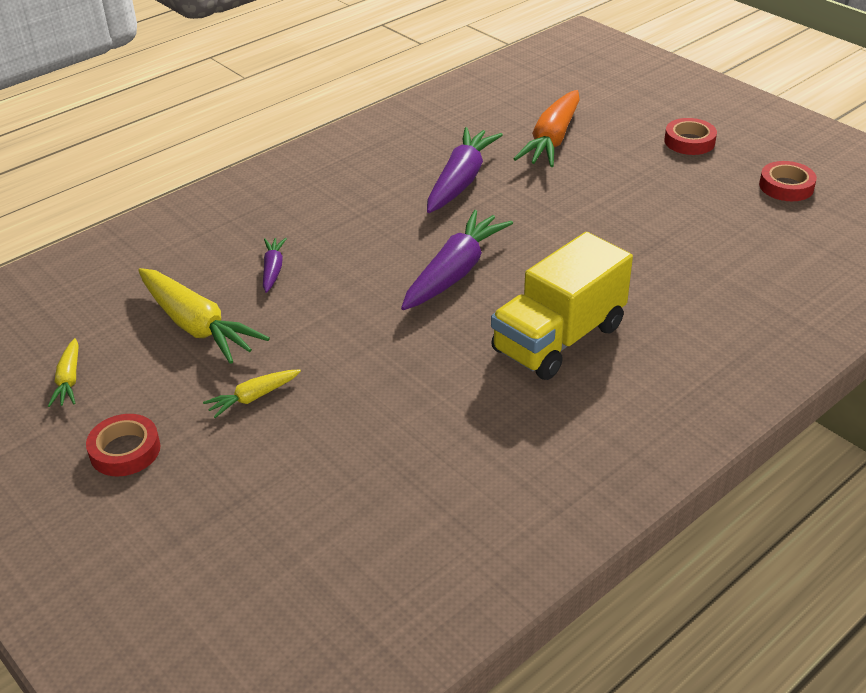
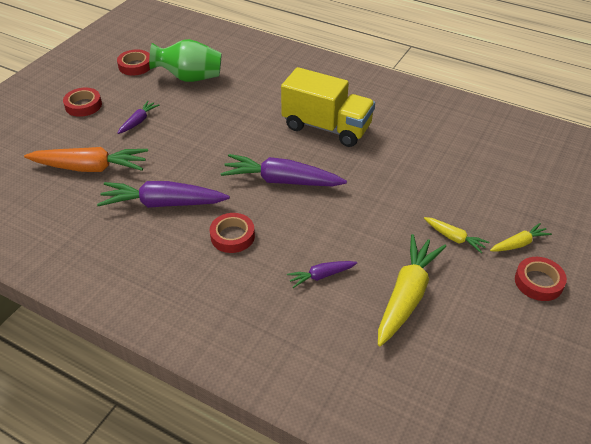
camera: 110 degrees left, 5 degrees up
(69, 380) = (505, 347): yellow carrot -> yellow carrot (518, 244)
(377, 220) = (232, 236): none -> red tape
(637, 178) = (138, 121): none -> purple carrot
(740, 230) = (190, 78): none -> green vase

